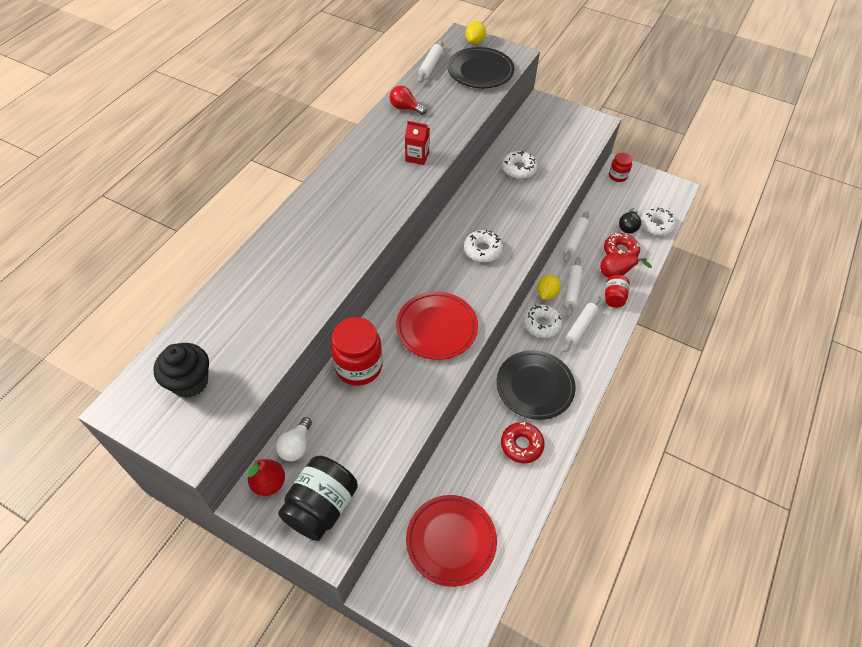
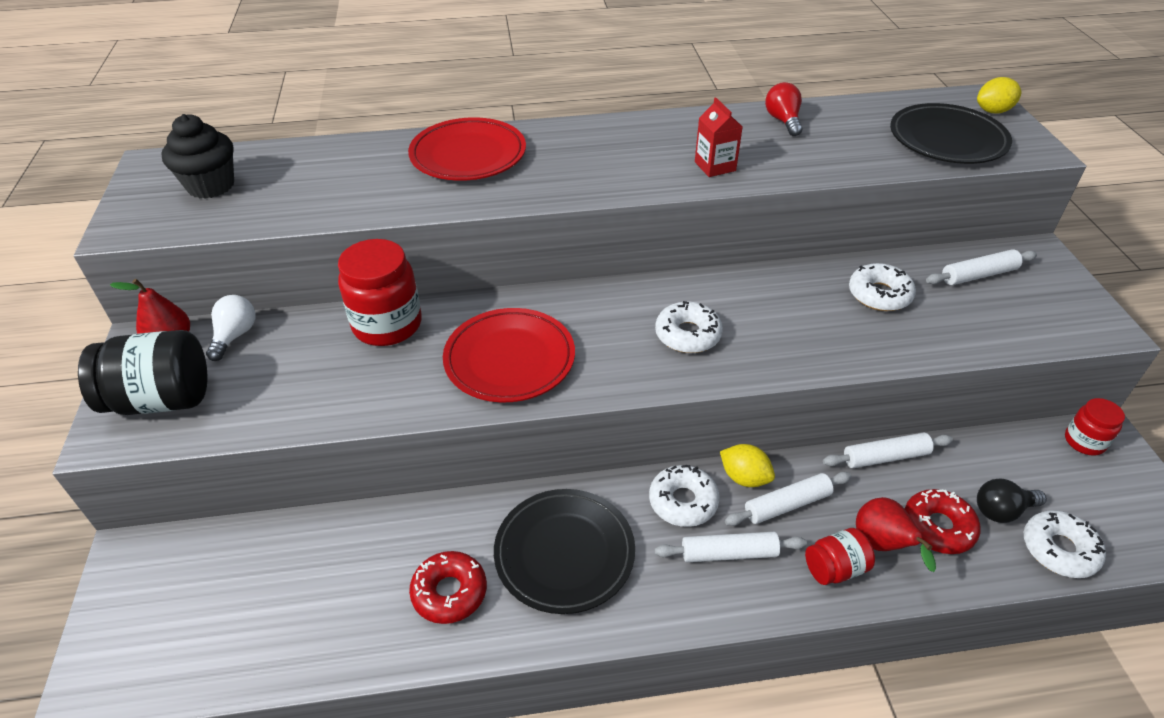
camera: 55 degrees right, 10 degrees down
(296, 446) = (235, 336): white light bulb -> white light bulb turned 120 degrees clockwise
(430, 66) = (886, 103): white rolling pin -> white rolling pin (978, 275)
(451, 541) = (239, 592): red plate -> red plate (468, 155)
(546, 294) = (744, 477): yellow lemon -> yellow lemon turned 45 degrees clockwise

